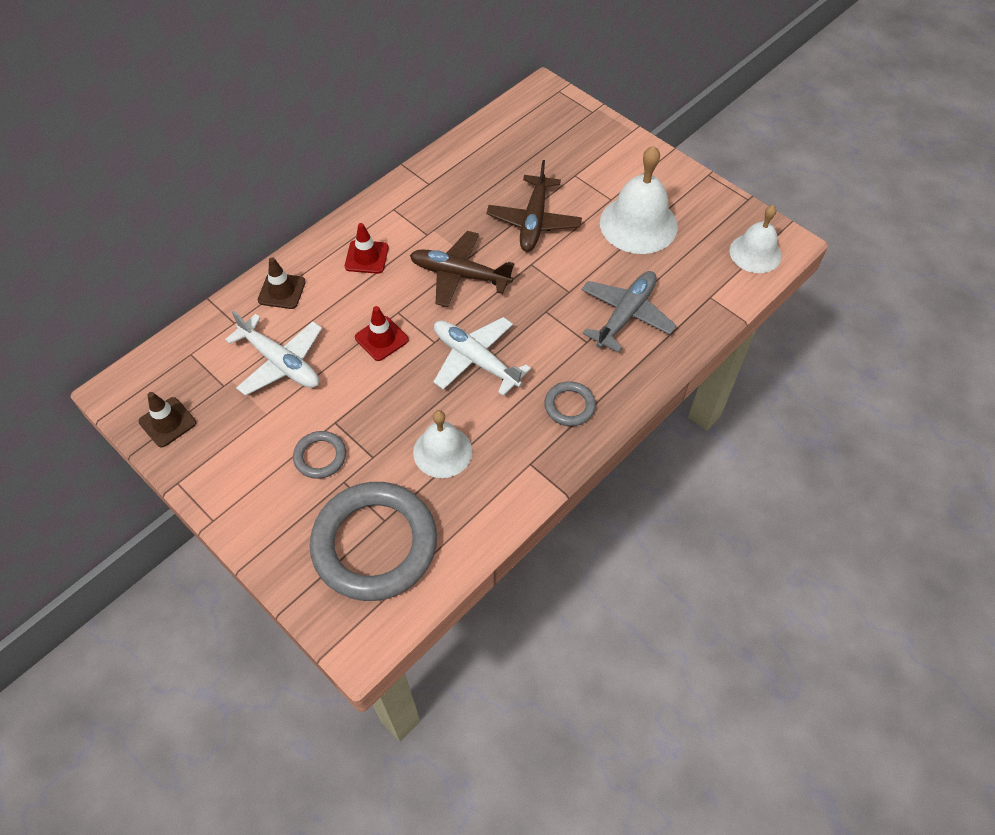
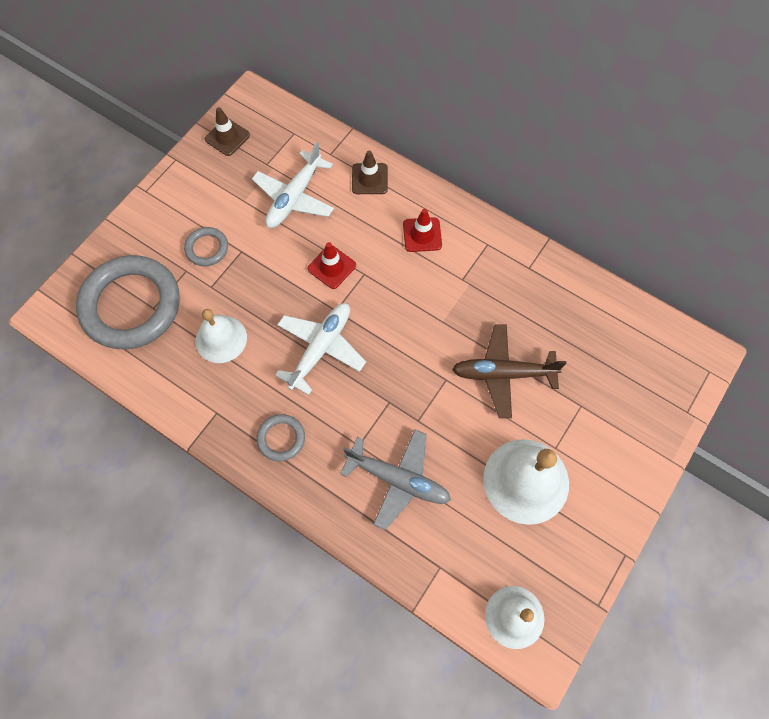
camera: 80 degrees right, 10 degrees up
(459, 275) = (417, 317): brown plane -> none

